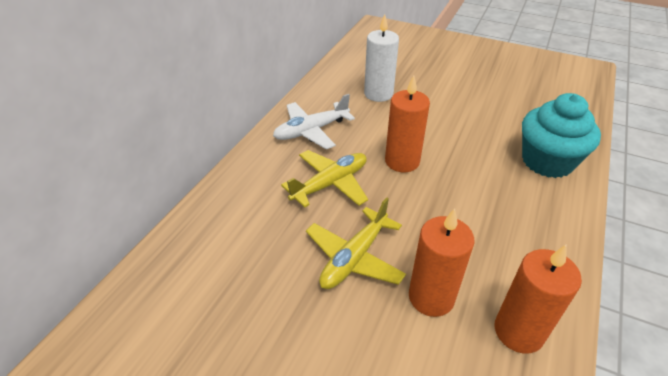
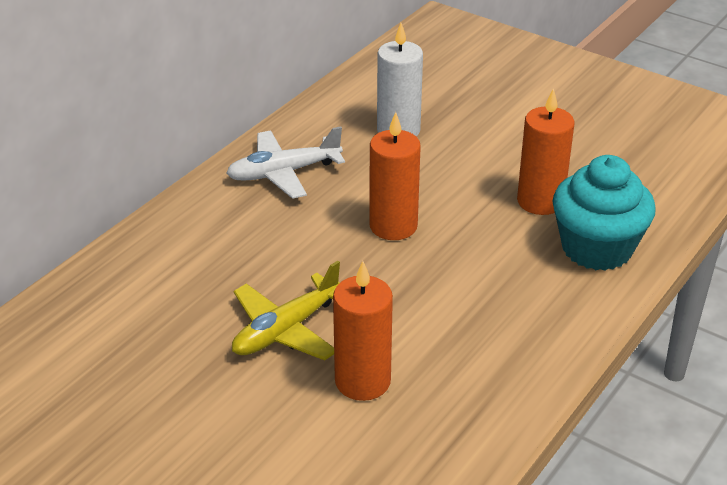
camera: 10 degrees right, 5 degrees down
(330, 184) = (286, 244): yellow plane -> none
(518, 331) = (450, 427): orange candle -> orange candle (540, 201)

